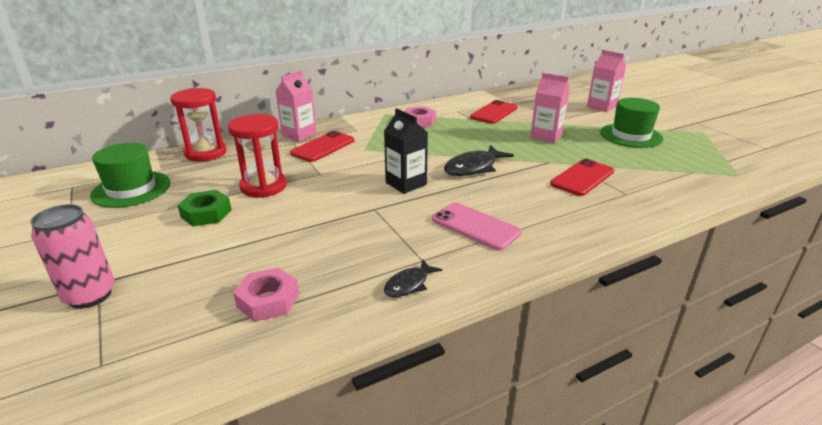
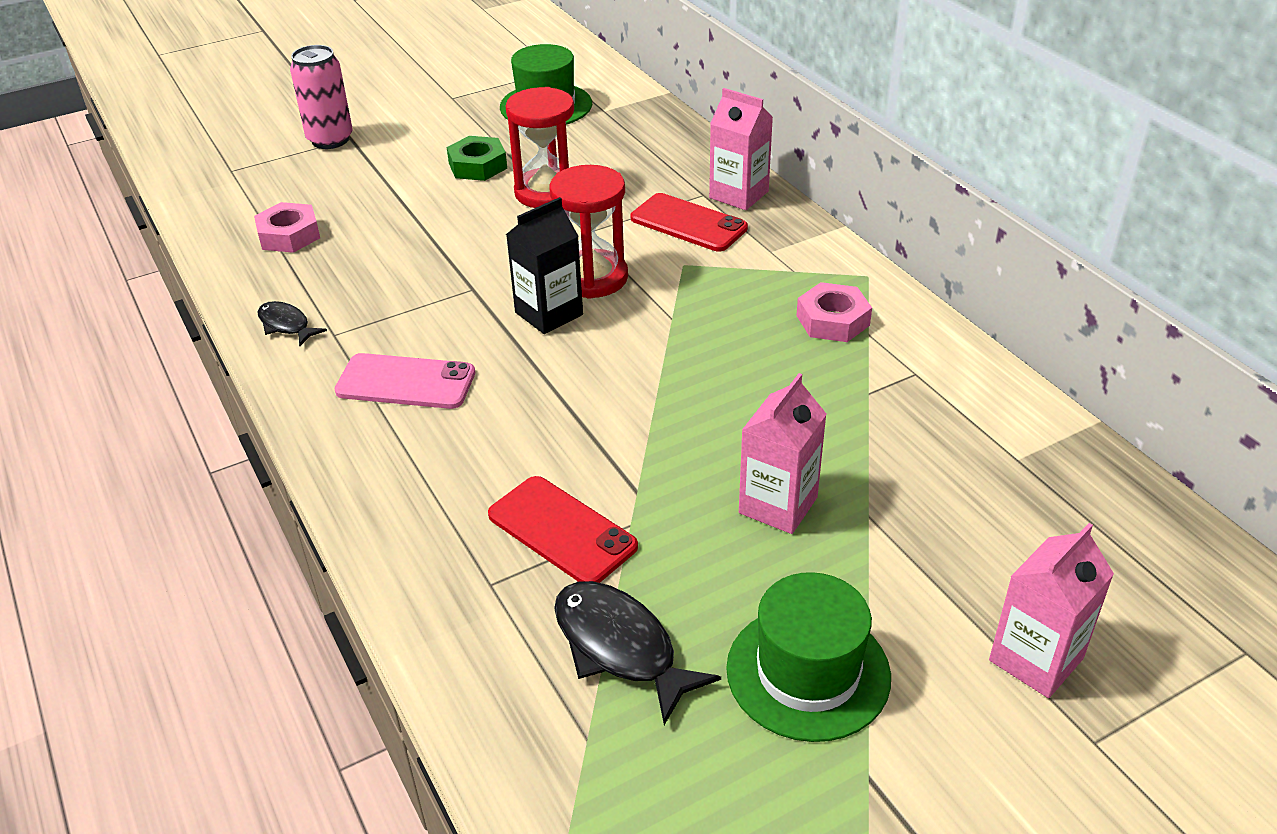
camera: 90 degrees right, 10 degrees up
(206, 153) = (657, 130): red hourglass -> red hourglass (592, 278)
(473, 168) = (608, 388): black fish -> black fish (620, 647)
(475, 226) = (406, 382): pink phone -> pink phone turned 60 degrees clockwise
(494, 112) = (918, 432): red phone -> none

